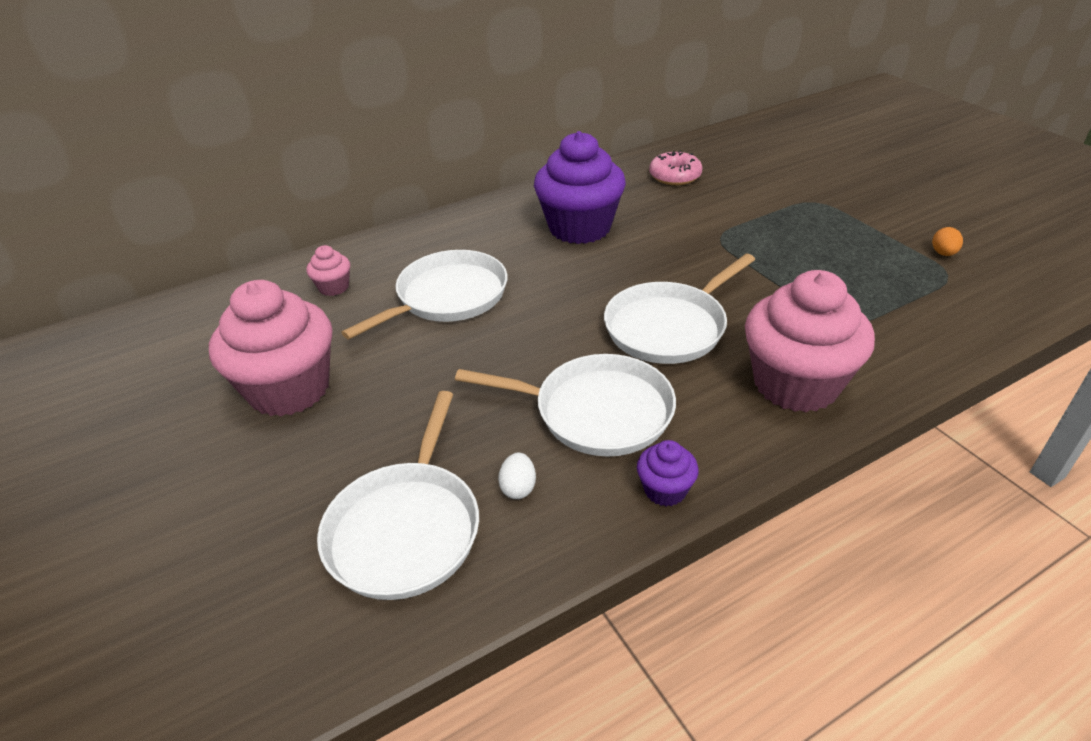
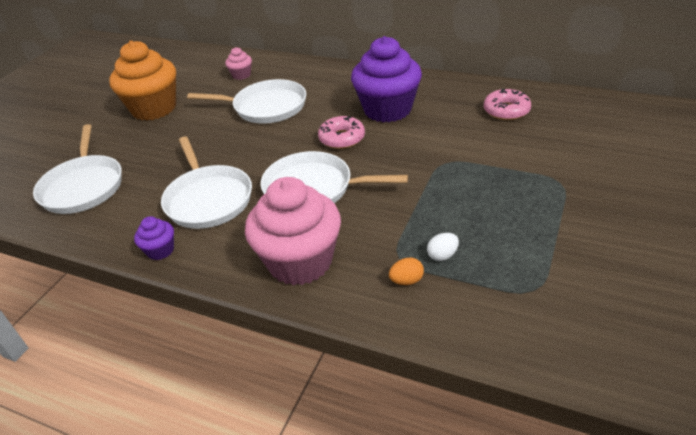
camera: 55 degrees right, 0 degrees up
(289, 389) = (154, 108): pink cupcake -> orange cupcake
(406, 529) = (83, 187): white pan -> white pan turned 75 degrees counterclockwise
(518, 488) = (130, 203): white egg -> white egg (442, 255)
(596, 274) = (342, 138): none -> pink donut
(943, 253) = (567, 276): orange egg -> orange egg (406, 281)

